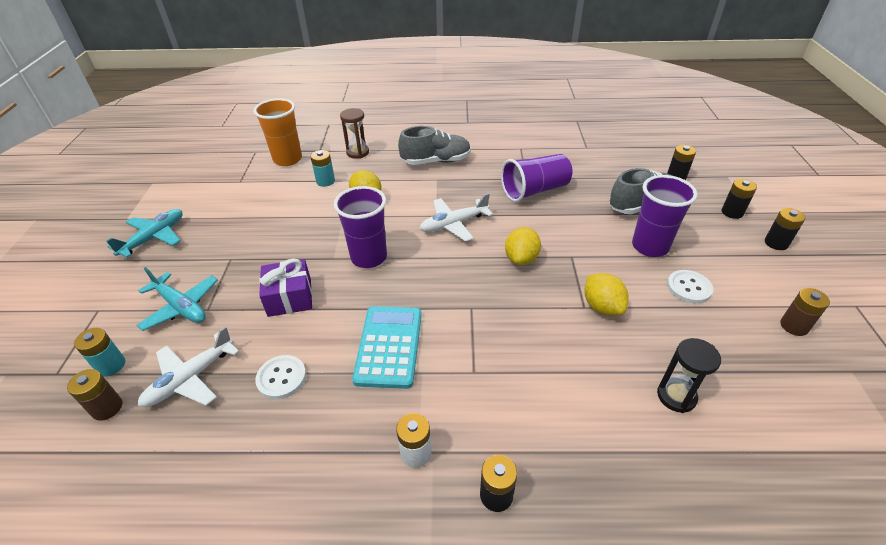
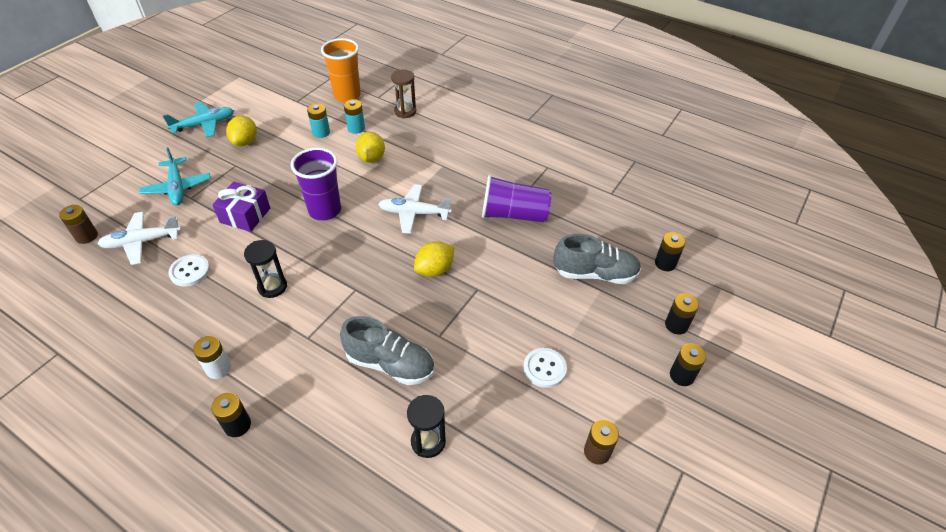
camera: 30 degrees right, 5 degrees up
(111, 365) = (109, 209): turquoise battery -> turquoise battery (321, 132)
(389, 346) = (272, 287): turquoise calculator -> black hourglass
(436, 161) = (460, 148): grey shoe -> grey shoe (390, 364)
(602, 307) = (453, 343): yellow lemon -> yellow lemon (245, 142)
(650, 246) = (555, 315): purple cup -> none

